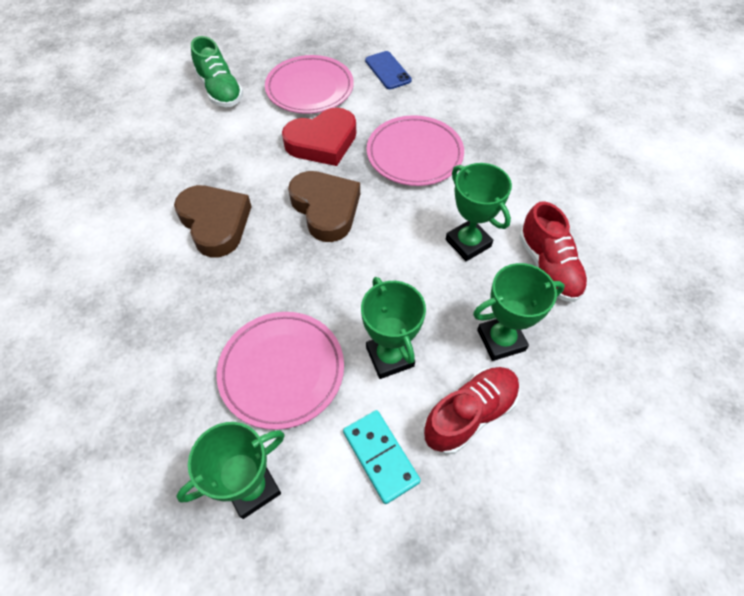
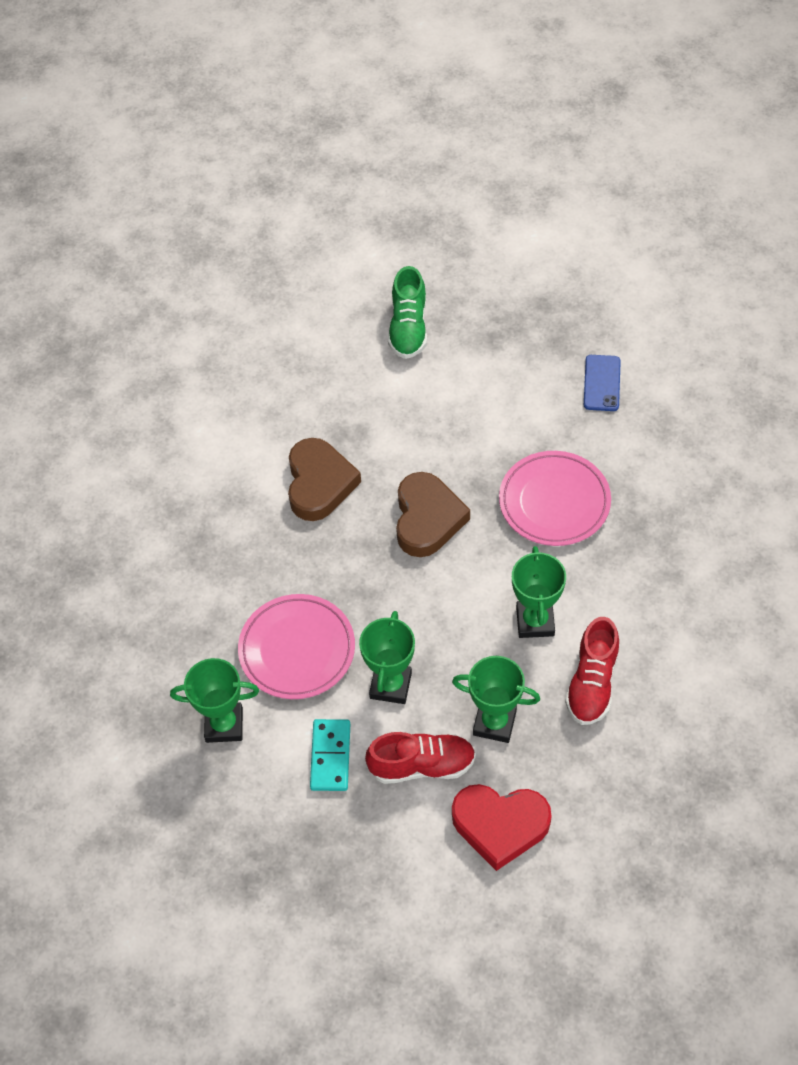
camera: 35 degrees right, 0 degrees up
(310, 89) = (501, 369): pink plate -> none
(322, 142) = (472, 442): red heart -> red heart (500, 825)

